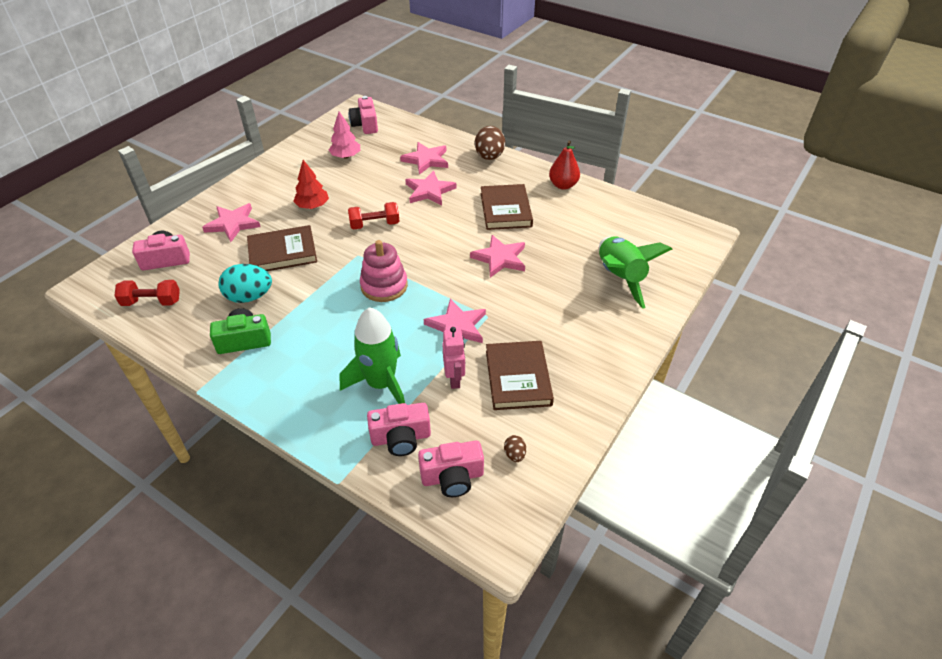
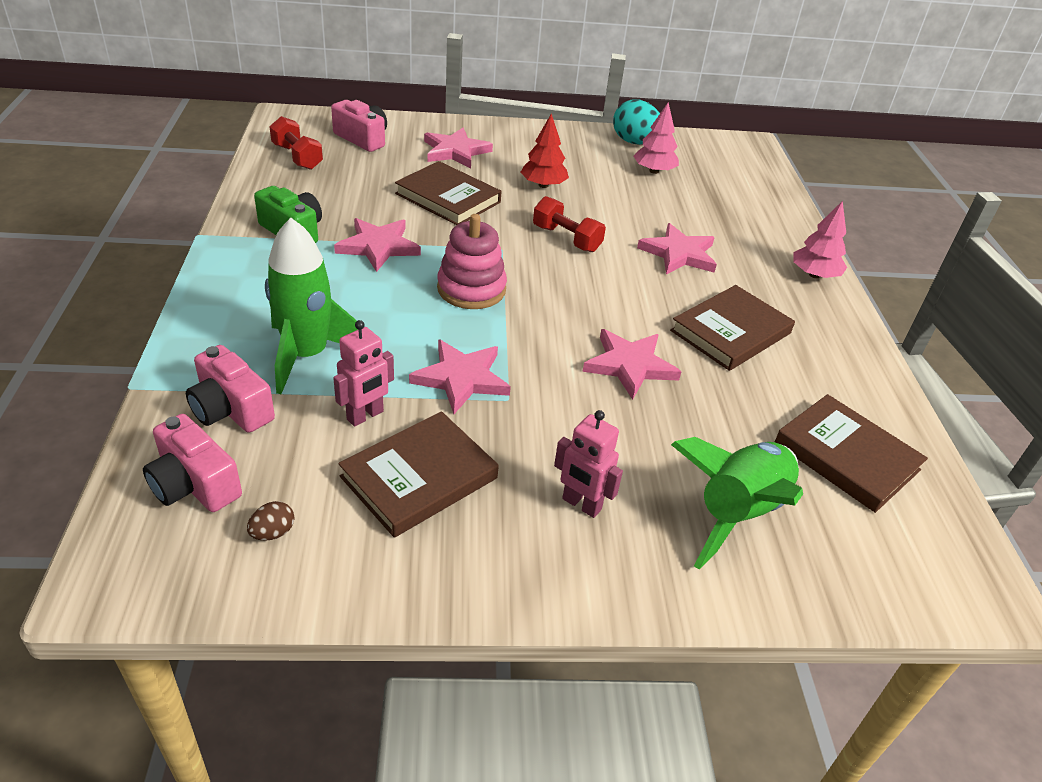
camera: 50 degrees right, 5 degrees down
(249, 297) = (359, 207): turquoise egg -> turquoise egg (634, 142)
(365, 125) = (727, 160): pink camera -> none
(426, 160) = (731, 228): pink star -> pink star (378, 246)
(489, 157) = (814, 275): brown egg -> pink tree
(563, 185) = (858, 367): red pear -> none
(579, 326) = (581, 504): none -> pink robot
(613, 225) = (846, 456): none -> brown book

